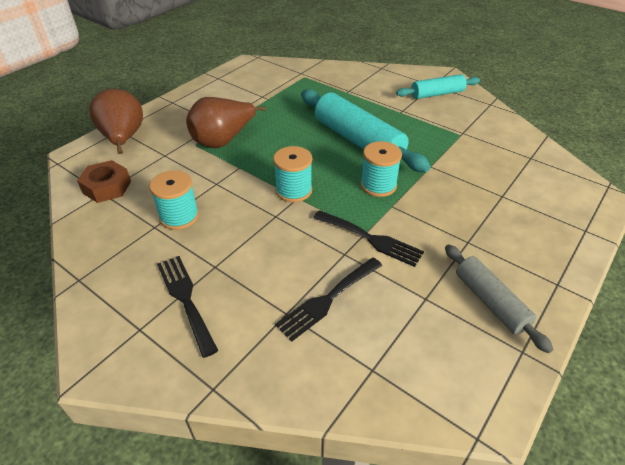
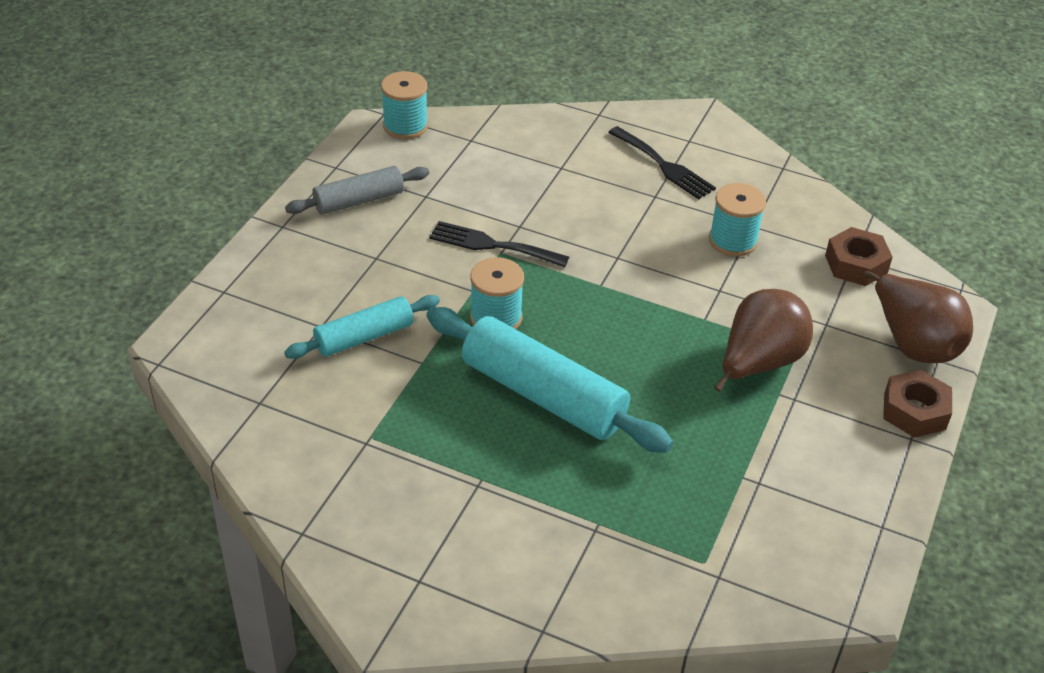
camera: 165 degrees right, 0 degrees up
(158, 111) = (914, 411): none -> brown nut
(293, 190) = (609, 293): turquoise spool -> turquoise spool (405, 126)
(327, 300) = (524, 182): black fork -> none
(437, 94) = (410, 548): turquoise rolling pin -> turquoise rolling pin (364, 337)
(490, 302) = (359, 201): grey rolling pin -> grey rolling pin turned 75 degrees counterclockwise

